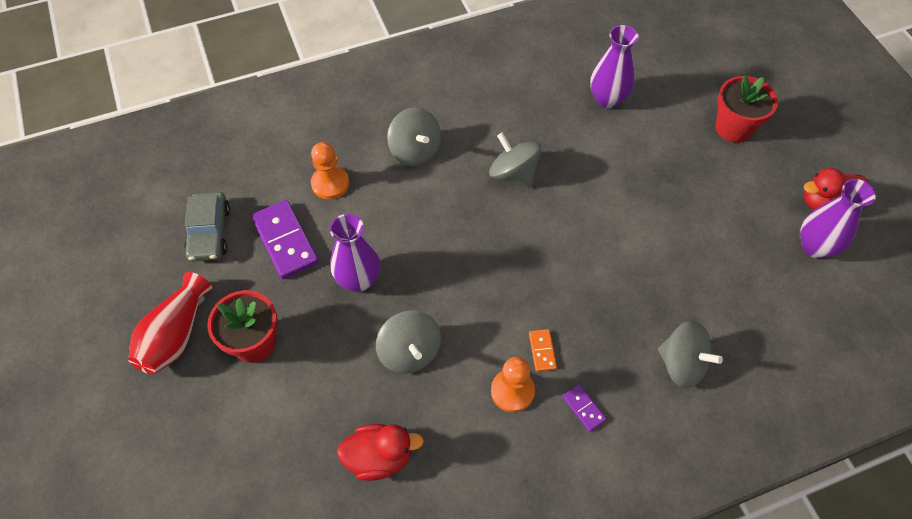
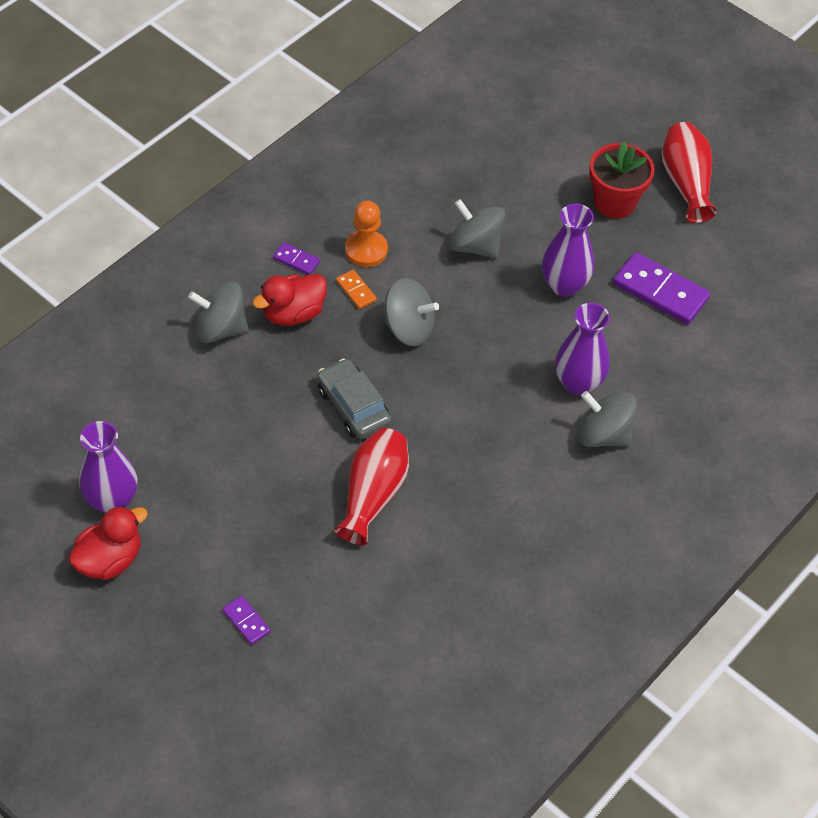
camera: 150 degrees right, 5 degrees down
(209, 232) = (737, 271): grey car -> grey car (353, 406)
(330, 183) = (664, 363): orange pawn -> none
(379, 457) = (448, 166): red duck -> red duck (293, 313)
(513, 174) = (479, 452): grey spinning top -> grey spinning top (408, 328)
(607, 99) = (420, 597): purple vase -> purple vase (578, 383)
(608, 174) = (373, 494): none -> red vase
(733, 128) = (246, 621): red flower pot -> purple domino

